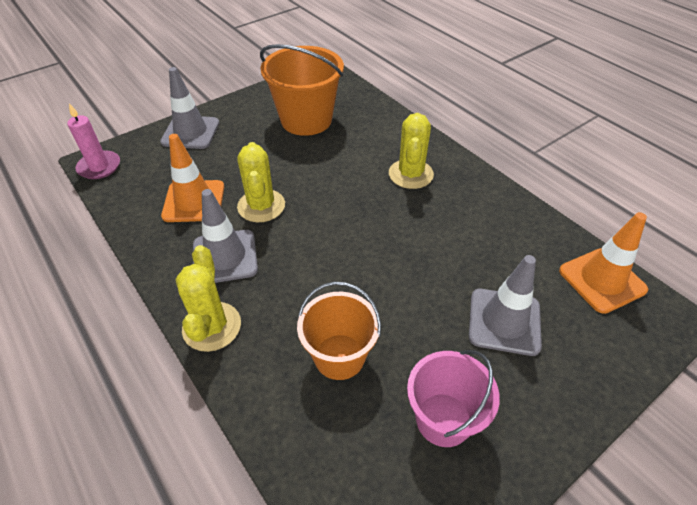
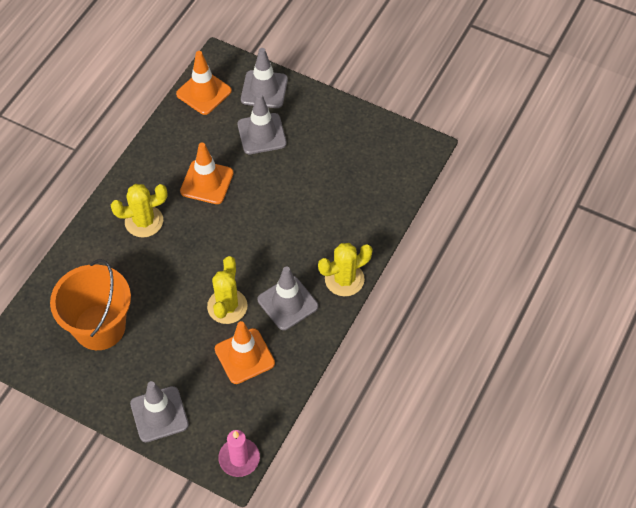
camera: 115 degrees left, 10 degrees up
(261, 206) = (227, 306): yellow cactus -> yellow cactus turned 45 degrees counterclockwise
(339, 356) = (328, 205): orange bucket -> none
(441, 238) = (207, 182): none -> orange traffic cone
(443, 419) = (339, 146): pink bucket -> none
(596, 355) = (264, 89): none -> grey traffic cone

